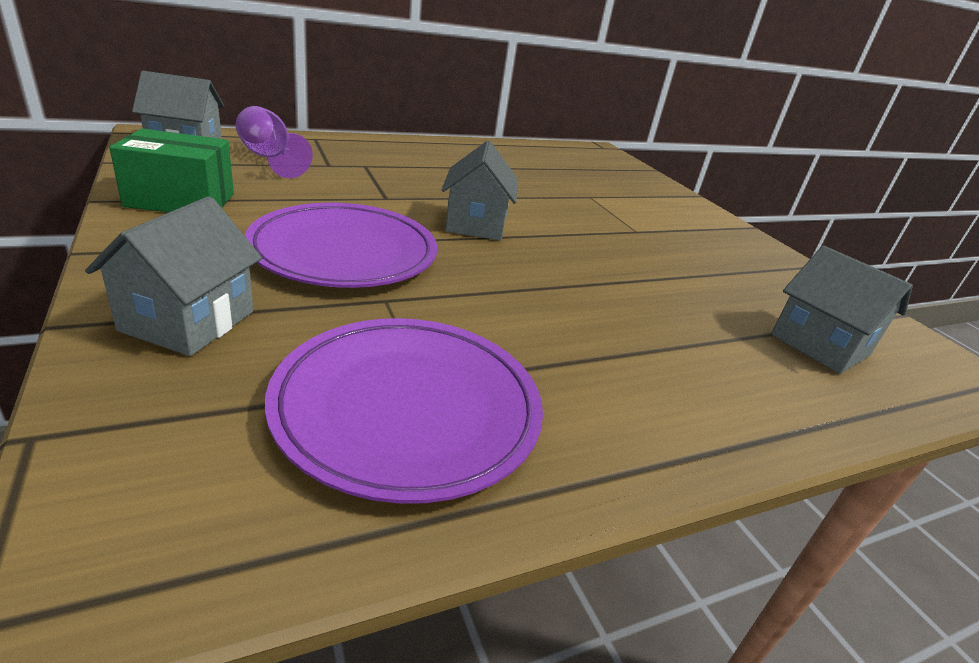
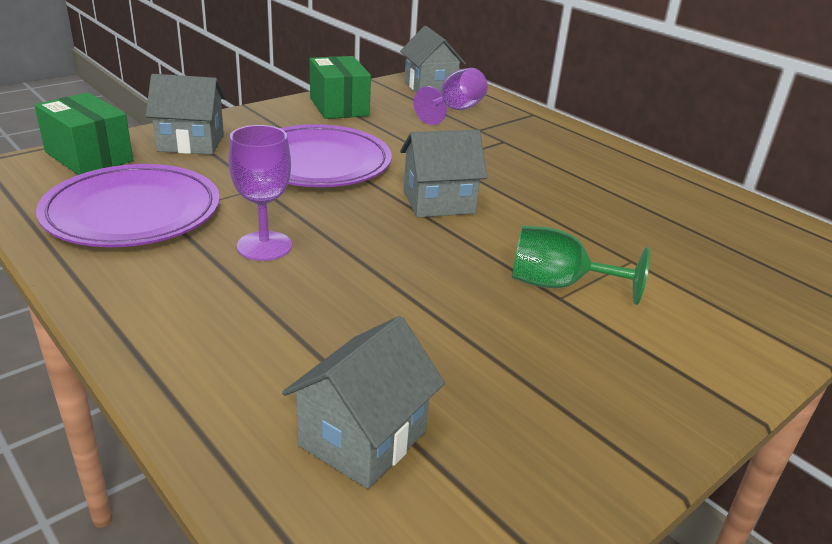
camera: 75 degrees right, 0 degrees up
(139, 435) = (89, 157): none -> green box
(535, 326) = (264, 246): none -> purple goblet
(621, 226) = (558, 285): none -> green goblet

